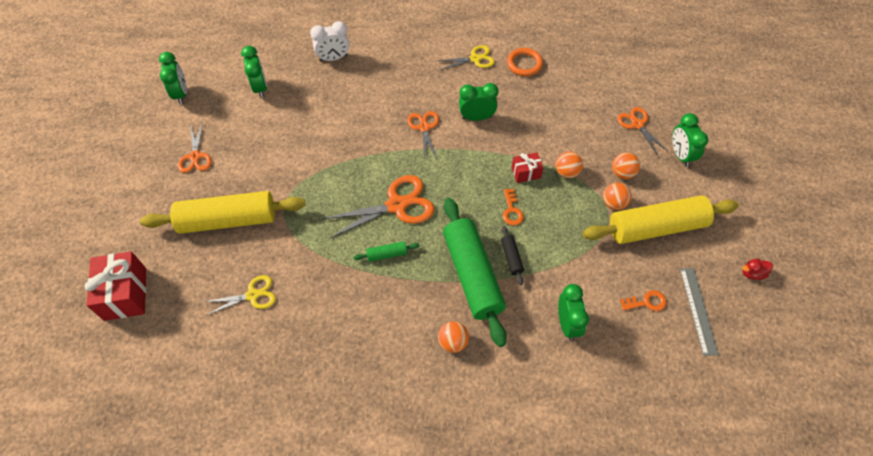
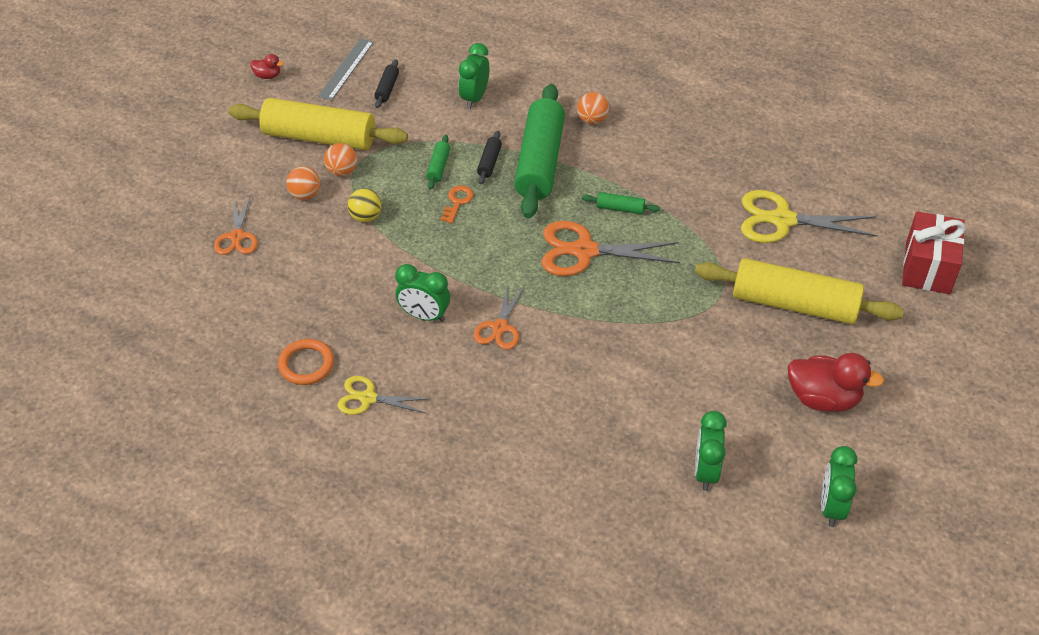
camera: 155 degrees left, 10 degrees down
(195, 156) = (823, 398): orange scissors -> red duck
(252, 295) = (782, 220): yellow scissors -> yellow scissors, size x1.67
(333, 58) = (575, 480): white clock -> none
(526, 173) = (412, 232): red gift -> none
(547, 237) = (438, 167): none -> green rolling pin
(566, 172) = (366, 217): orange ball -> yellow ball
(646, 302) = (387, 89): orange key -> black rolling pin
(680, 155) = (223, 189): green clock -> none

